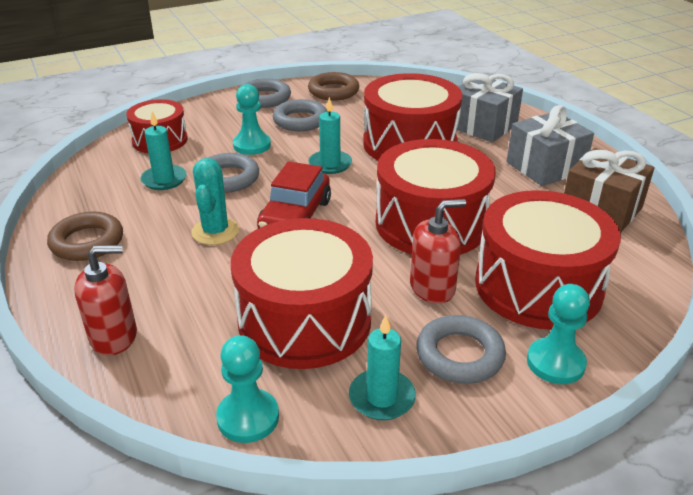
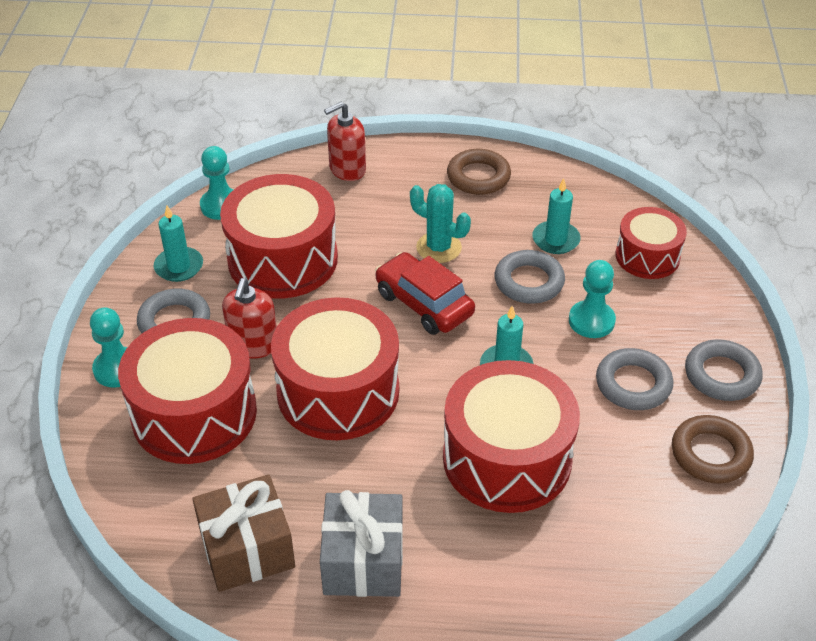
camera: 120 degrees right, 10 degrees up
(114, 336) = (347, 169): red soap dispenser -> red soap dispenser turned 45 degrees clockwise
(482, 126) = (507, 564): grey gift -> none

